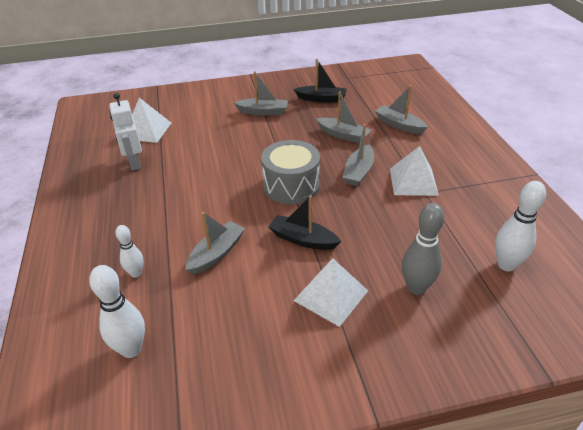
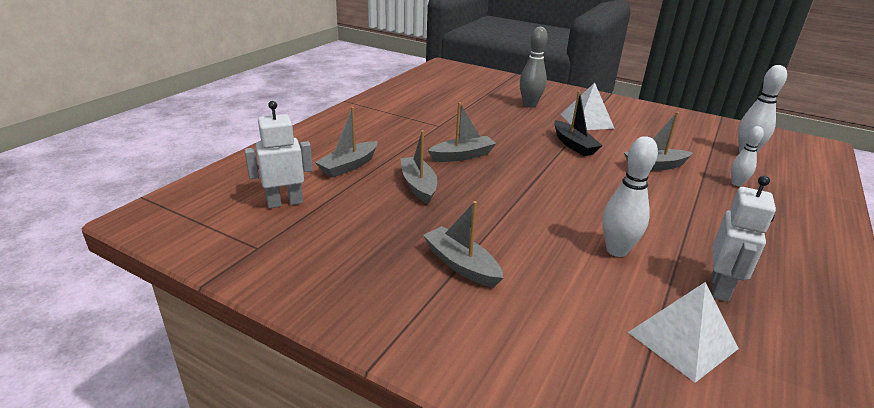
camera: 140 degrees left, 10 degrees down
(291, 185) = (539, 175): grey drum -> none
(322, 99) = (357, 237): black boat -> none
(379, 94) = (285, 202): none -> white robot
(399, 125) = (349, 166): grey boat -> grey boat turned 45 degrees clockwise
(413, 181) = (433, 133): white pyramid -> none
(506, 265) = (463, 91): white bowling pin -> white bowling pin (616, 250)

